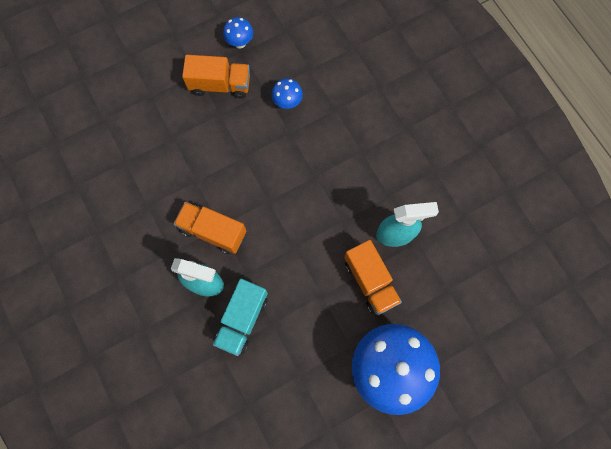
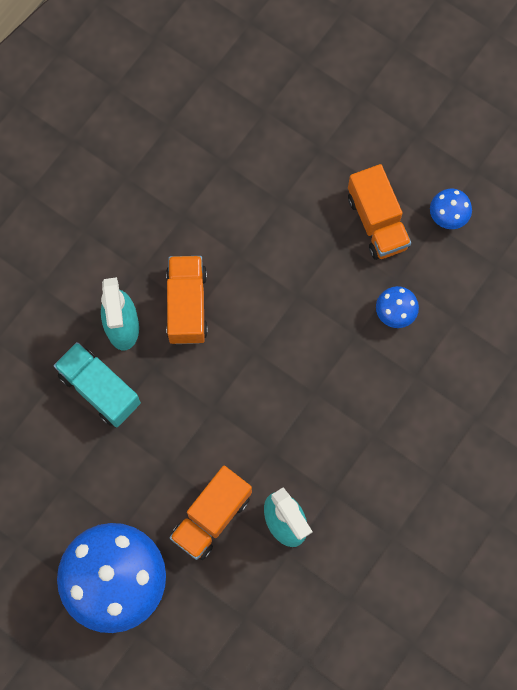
camera: 65 degrees right, 0 degrees up
(242, 319) = (99, 389): turquoise truck -> turquoise truck turned 45 degrees clockwise

